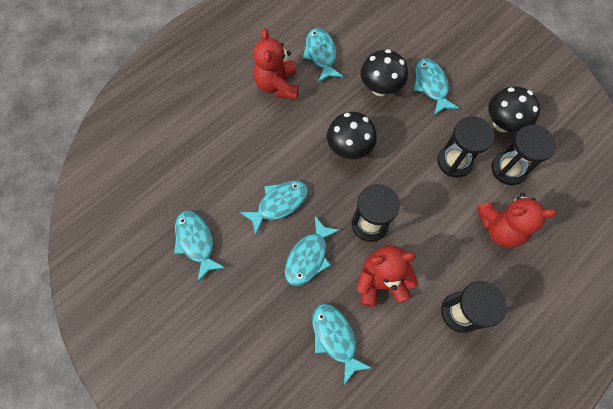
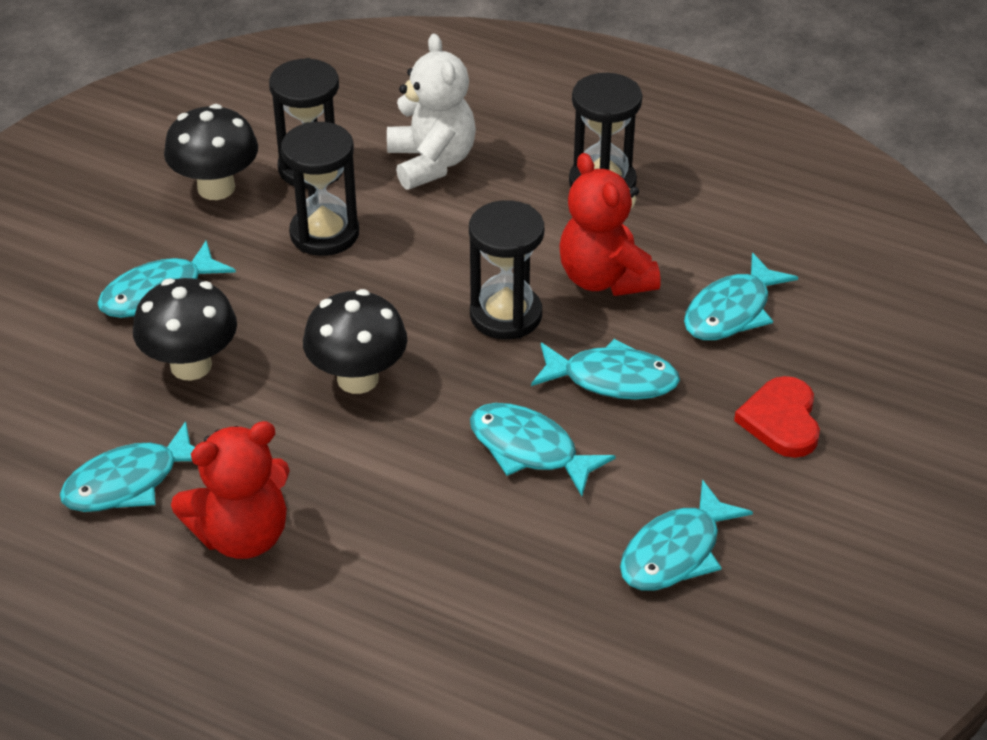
camera: 110 degrees left, 25 degrees down
(251, 326) = (781, 420): none -> red heart
(500, 228) = (431, 162): red teddy bear -> white teddy bear

